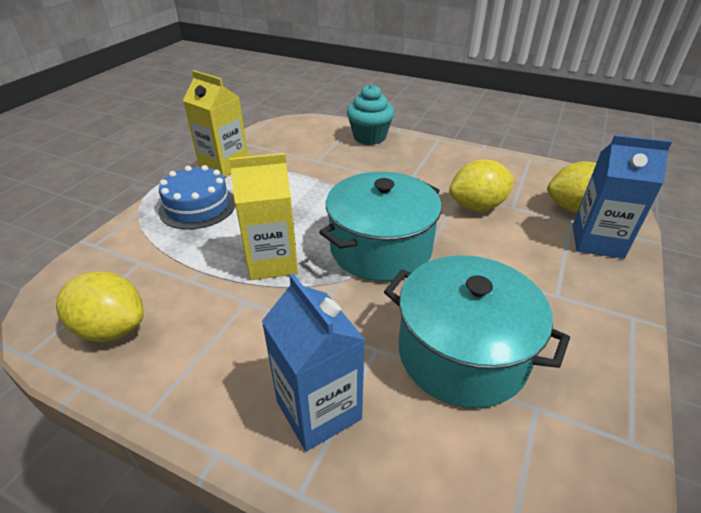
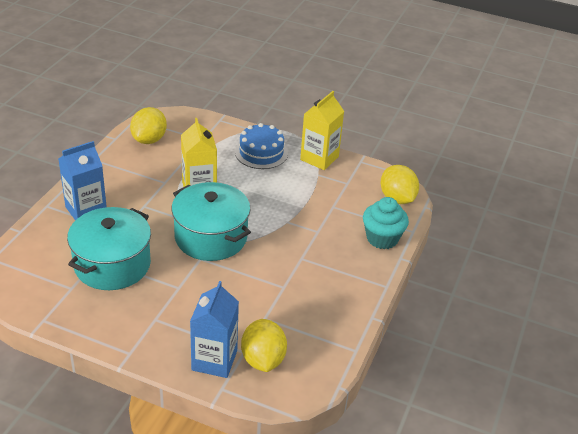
camera: 85 degrees right, 0 degrees up
(477, 206) = (265, 295): yellow lemon -> yellow lemon (397, 198)

